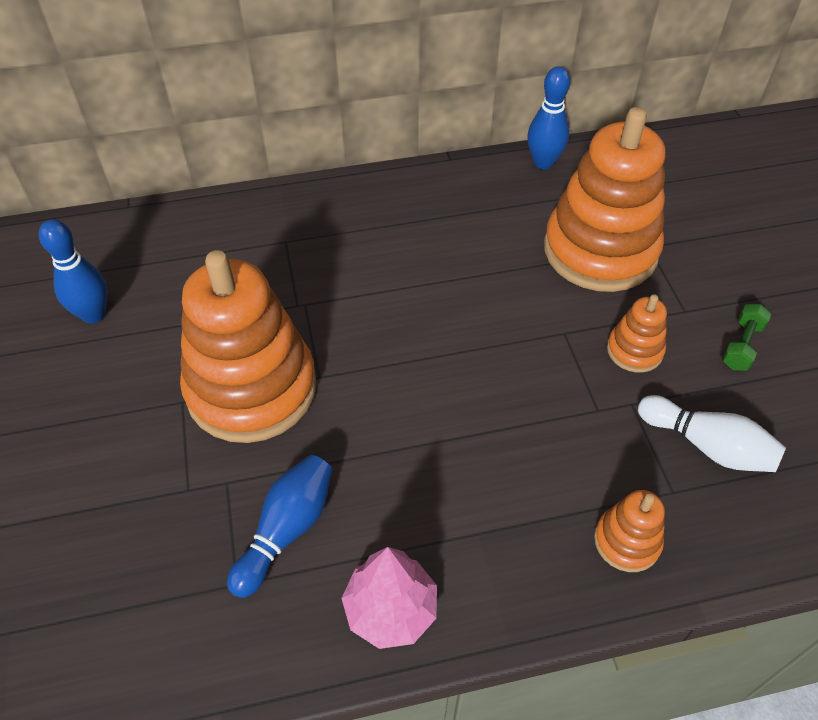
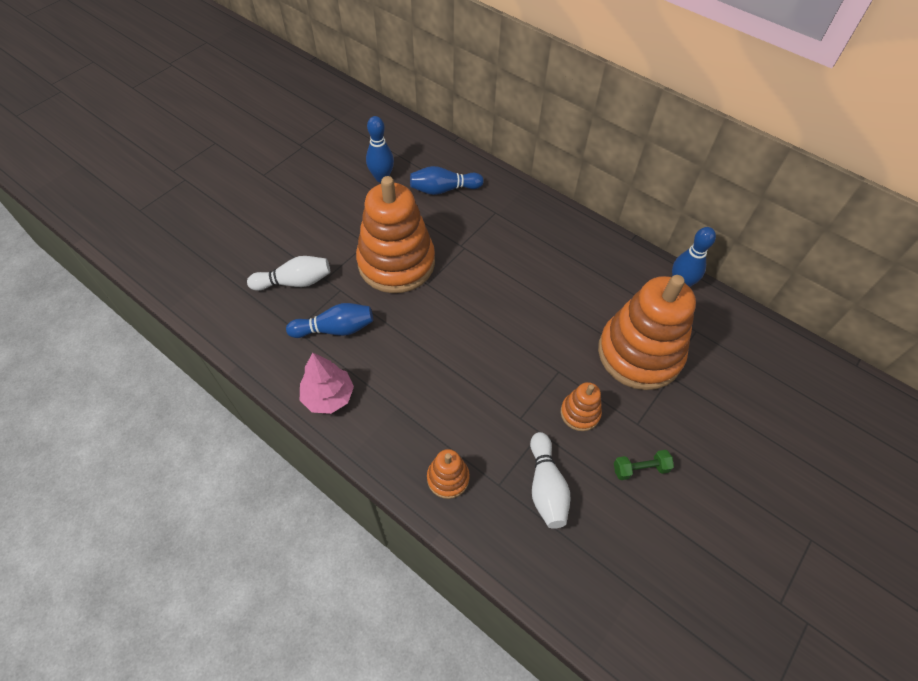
camera: 50 degrees right, 5 degrees up
(152, 533) = (294, 282): none -> white bowling pin
(192, 265) = (443, 189): none -> blue bowling pin

